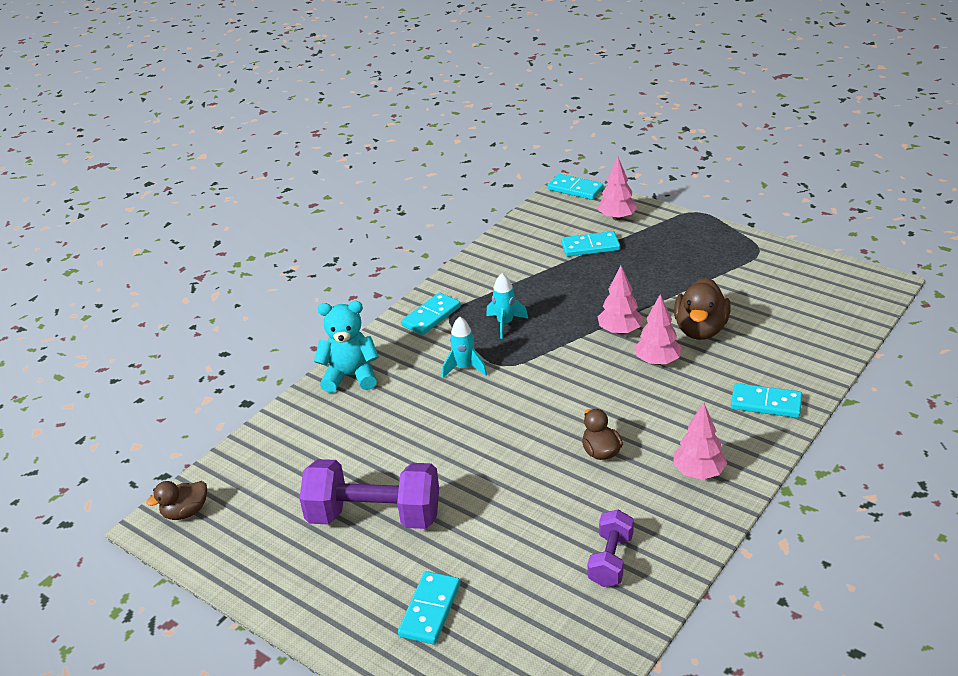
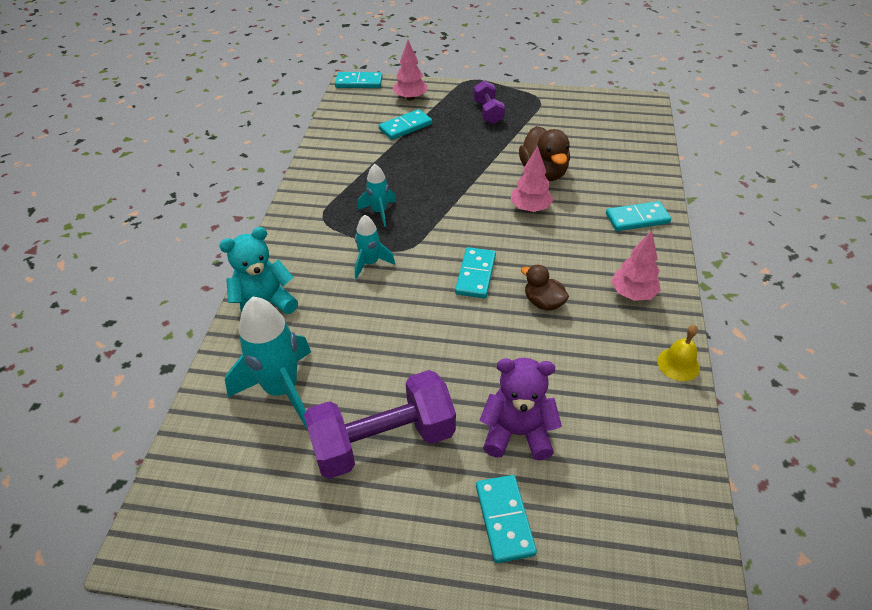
camera: 30 degrees left, 10 degrees up
(185, 512) = (171, 518): brown duck -> none
(321, 449) = (282, 390): none -> turquoise rocket
(431, 316) = (306, 224): turquoise domino -> turquoise domino (476, 275)
(491, 550) = (517, 433): none -> purple teddy bear
(610, 560) = (624, 400): purple dumbbell -> purple dumbbell (488, 112)
(620, 331) = (481, 191): pink tree -> none
(691, 549) = (678, 364): none -> yellow bell

